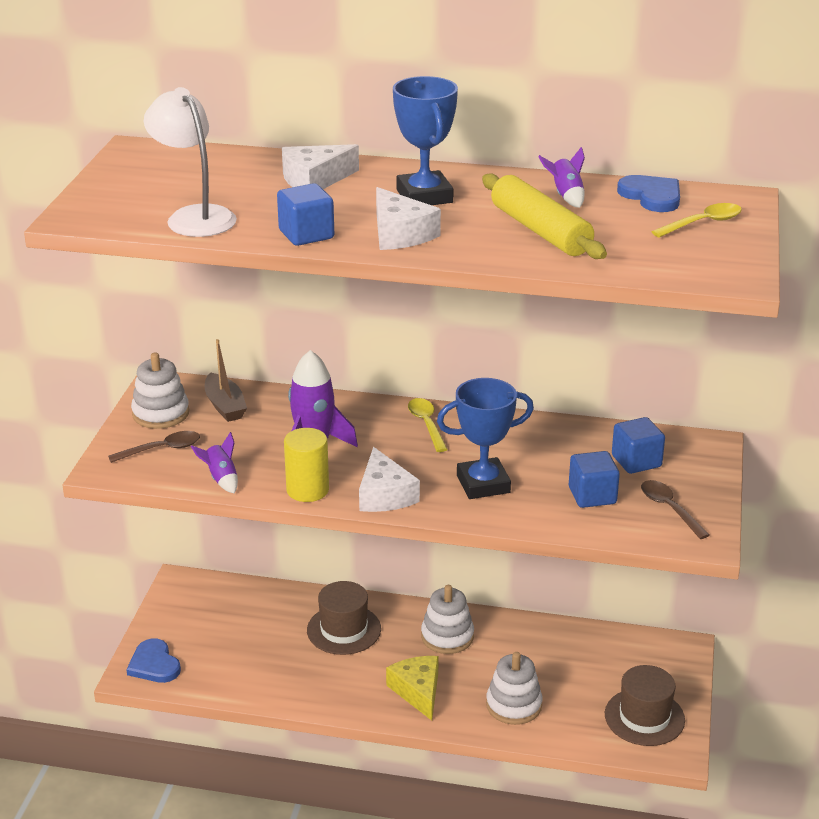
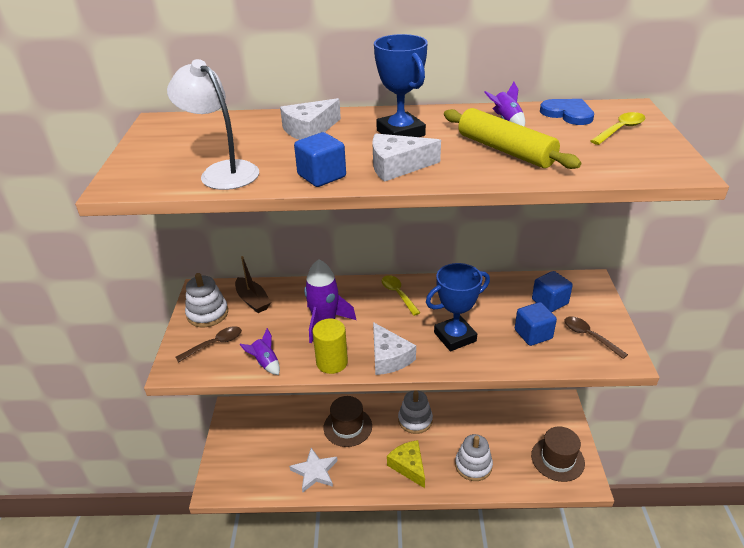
camera: 10 degrees left, 5 degrees up
(154, 664) = (227, 477): blue heart -> none
(280, 677) = (315, 472): none -> white star
(400, 234) = (397, 166): white cheese -> white cheese turned 120 degrees clockwise

